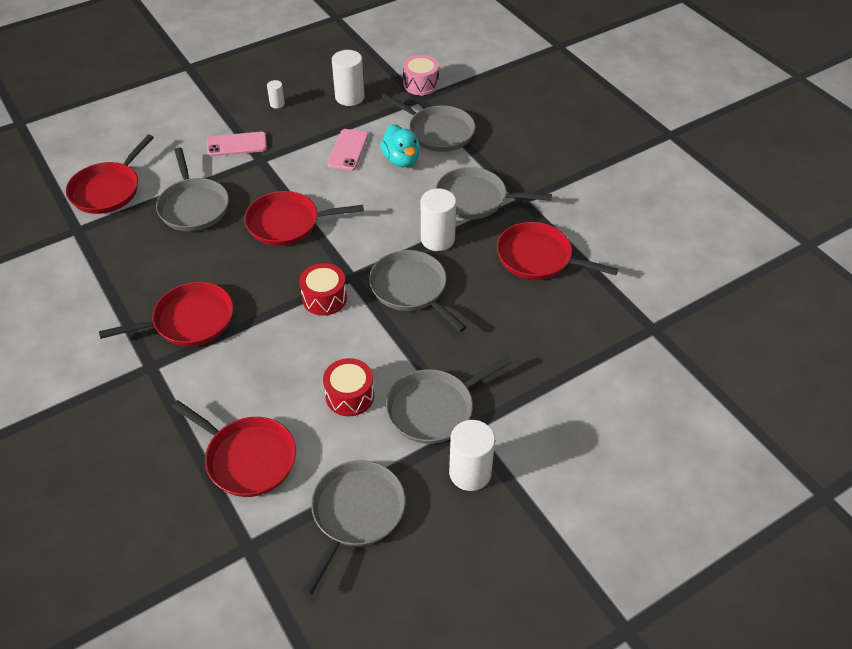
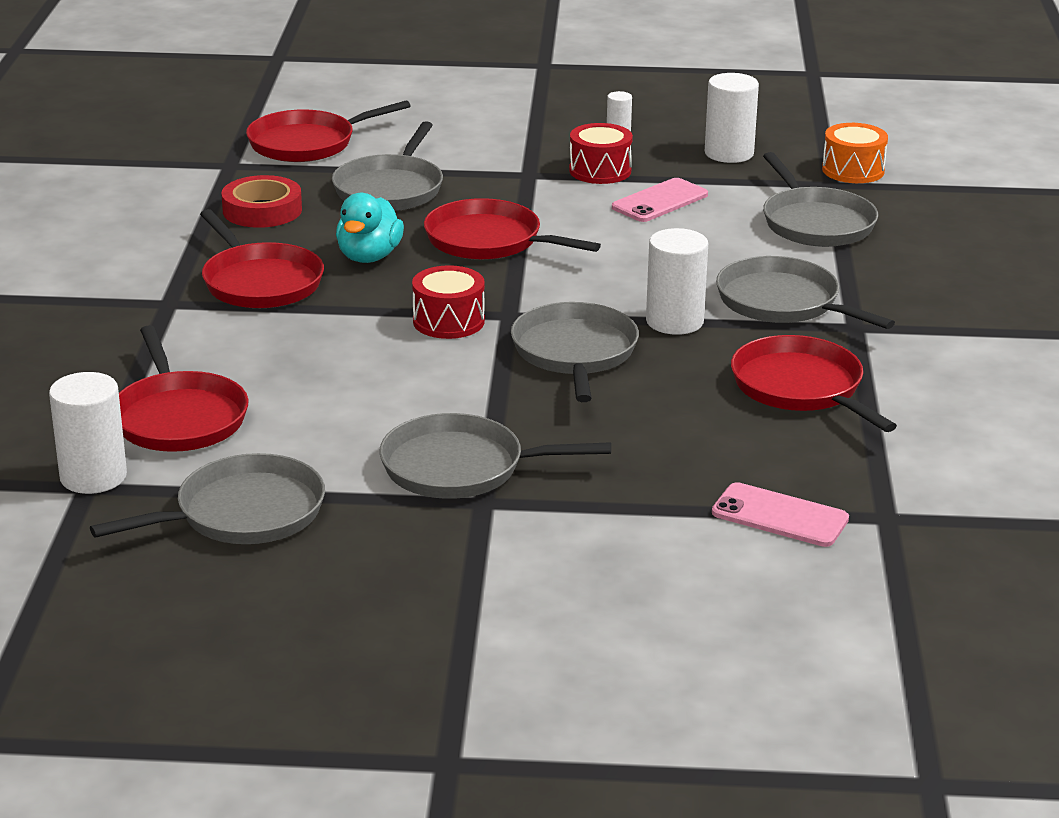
camera: 35 degrees right, 20 degrees down
(134, 259) = (262, 210): none -> red tape
(189, 320) = (260, 282): red pan -> red pan turned 45 degrees clockwise
(237, 144) = (516, 152): pink phone -> pink phone (780, 516)
(350, 396) = (367, 415): red drum -> red drum (600, 171)
(401, 160) = (724, 233): turquoise duck -> turquoise duck (369, 257)
(421, 84) = (853, 170): pink drum -> orange drum
(470, 473) = (430, 540): white cylinder -> white cylinder (93, 477)

